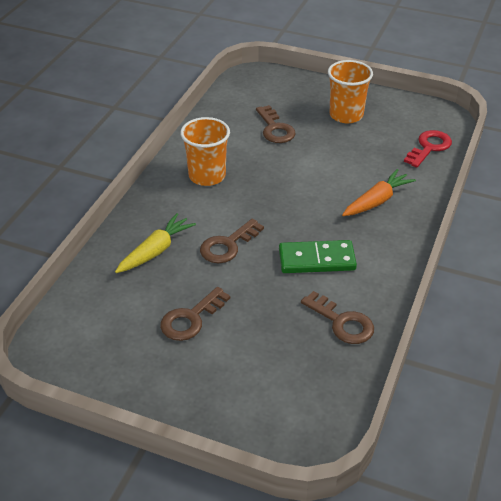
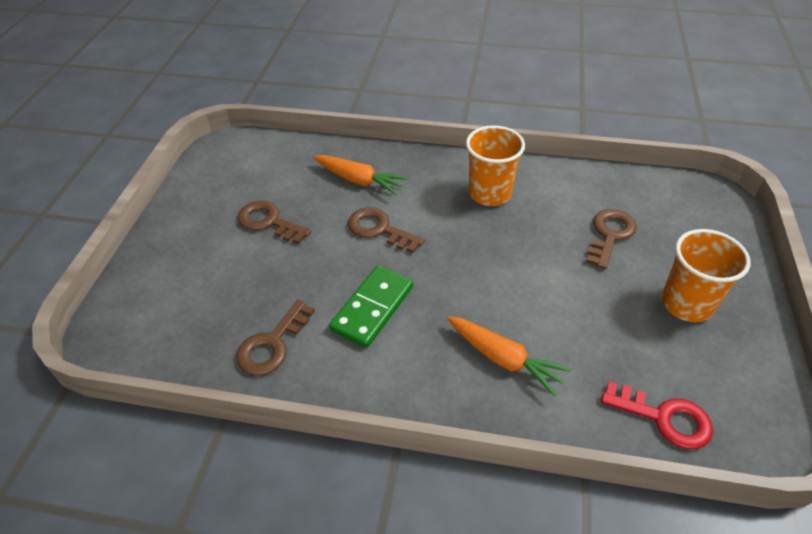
camera: 80 degrees right, 5 degrees up
(156, 251) = (359, 180): yellow carrot -> orange carrot
(275, 129) = (610, 235): brown key -> brown key turned 150 degrees clockwise
(317, 260) = (372, 308): green domino -> green domino turned 45 degrees clockwise

